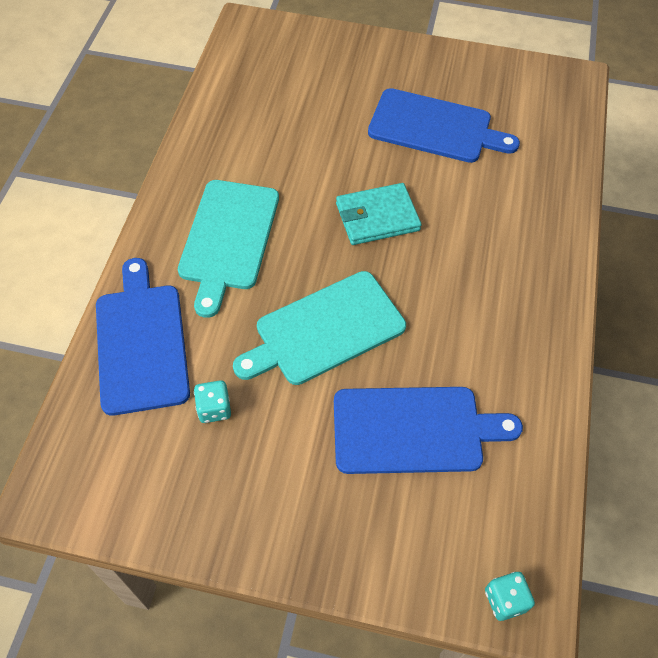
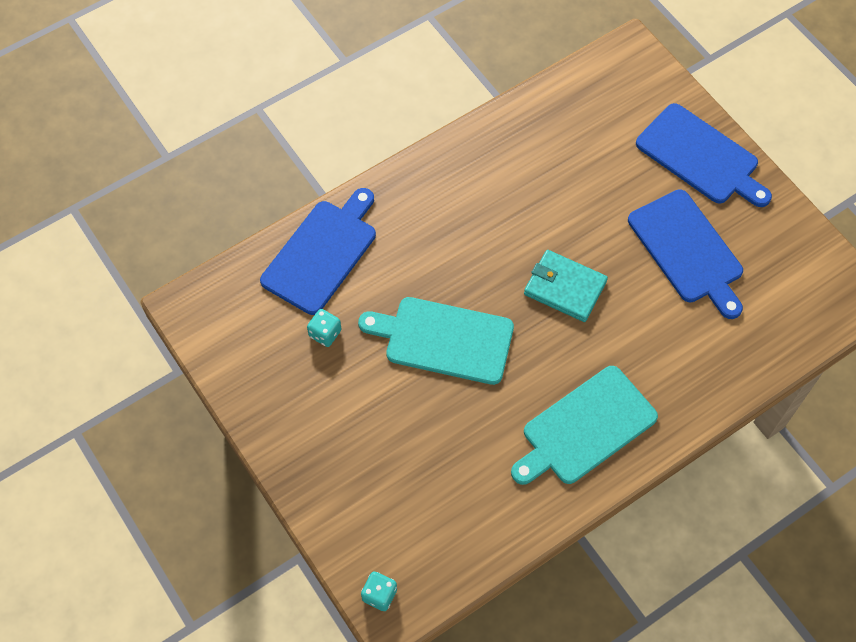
camera: 45 degrees right, 5 degrees up
(228, 239) = (444, 223): turquoise cutting board -> turquoise cutting board (585, 428)
(414, 430) = (433, 452): blue cutting board -> blue cutting board (701, 157)

